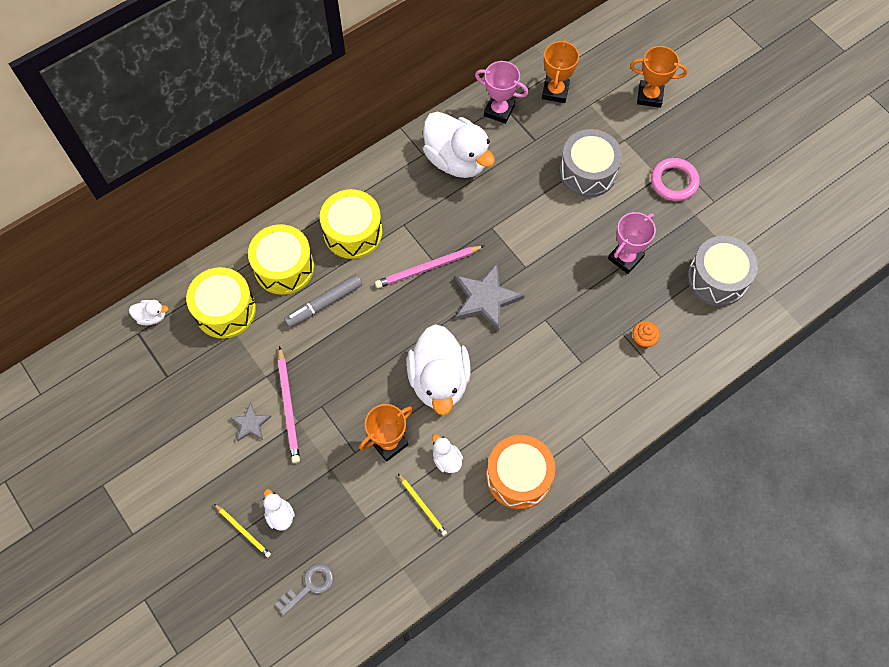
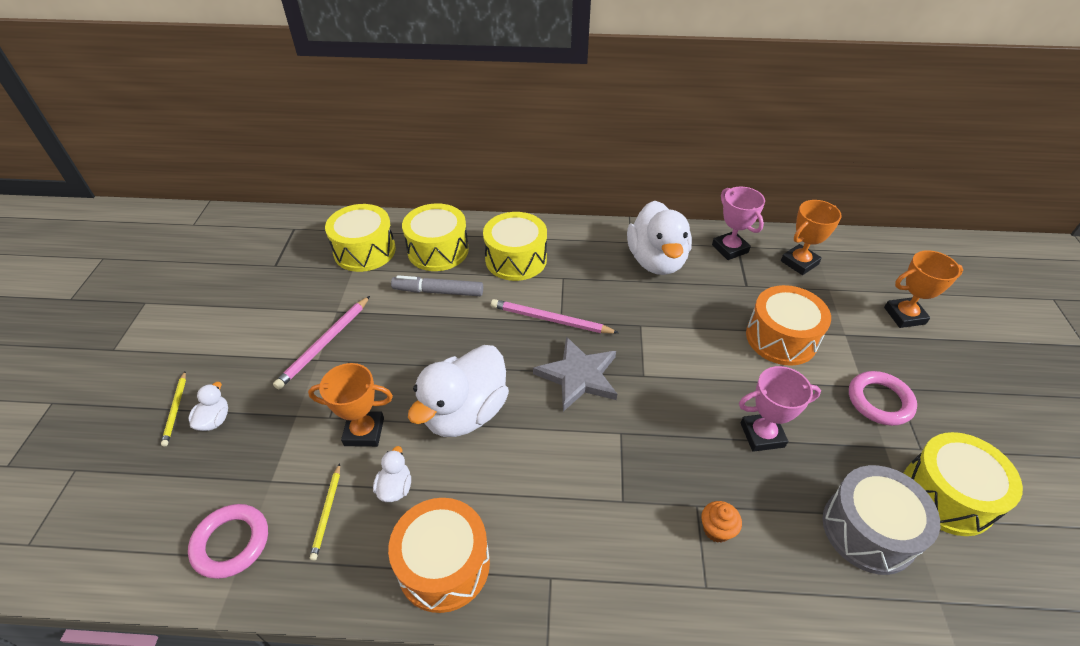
camera: 40 degrees right, 20 degrees down
(152, 316) = (314, 225): white duck -> none
(250, 424) = (284, 335): grey star -> none
(310, 586) = (157, 501): grey key -> none
(386, 566) = (231, 543): none -> pink ring
(587, 172) = (781, 338): grey drum -> orange drum
(649, 96) = (904, 316): orange trophy -> orange trophy turned 60 degrees counterclockwise
(743, 224) = (947, 495): none -> yellow drum

